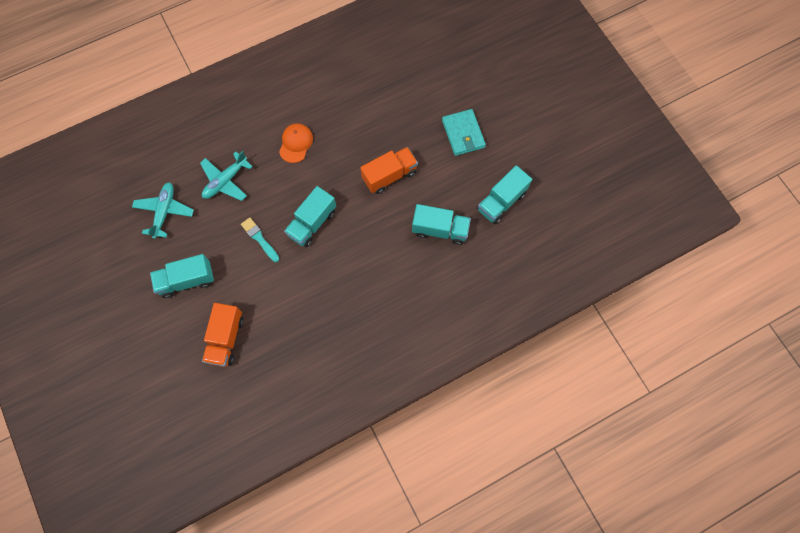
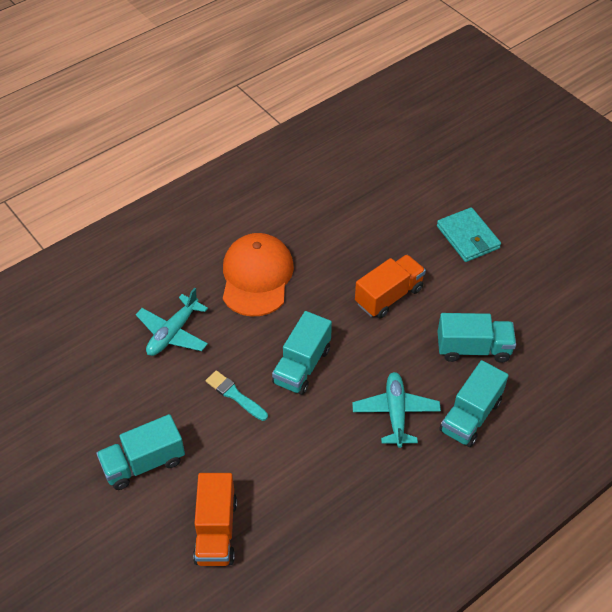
camera: 10 degrees left, 20 degrees down
(164, 212) = (96, 382): turquoise plane -> turquoise plane (395, 413)
(296, 143) = (257, 277): orange cap -> orange cap, size x1.74
(501, 201) = (541, 305): turquoise truck -> turquoise truck (470, 416)

